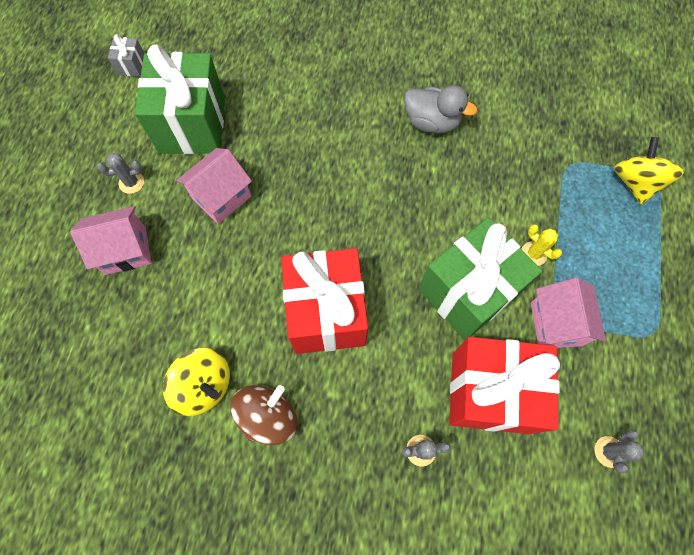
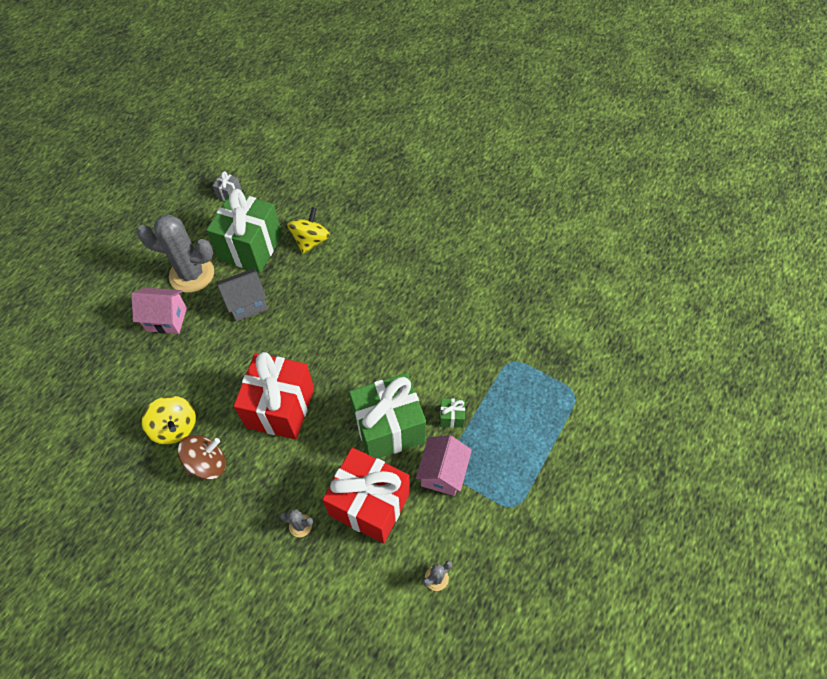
camera: 20 degrees right, 10 degrees down
(131, 182) = (192, 274): grey cactus -> grey cactus, size x2.37
(222, 197) = (247, 304): pink house -> grey house
(432, 122) = (422, 297): grey duck -> none
(534, 254) = (451, 417): yellow cactus -> green gift
(635, 182) = (557, 391): yellow spinning top -> yellow spinning top (311, 241)

